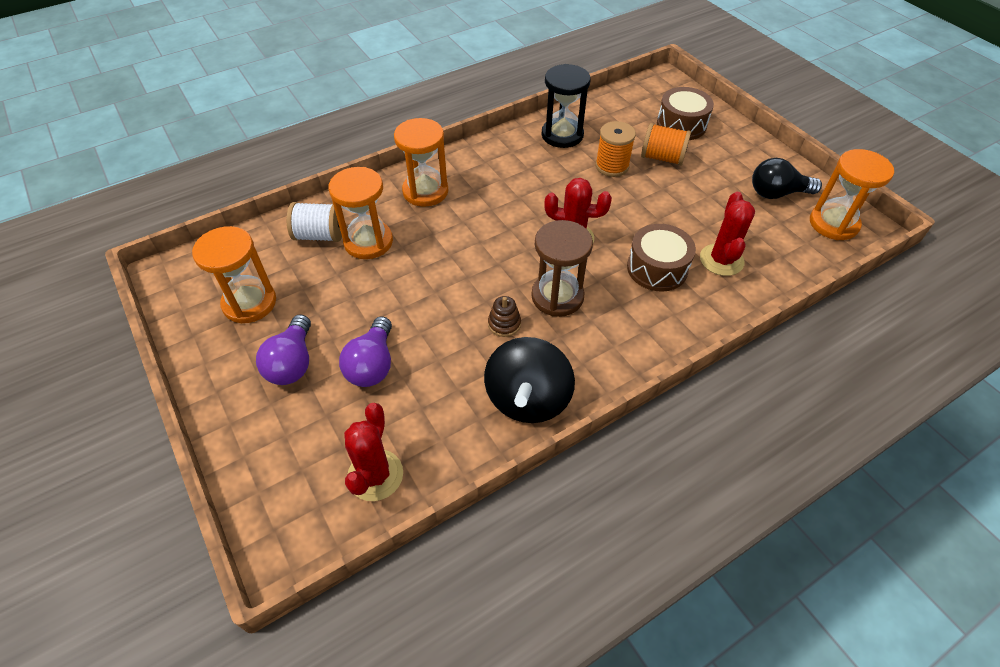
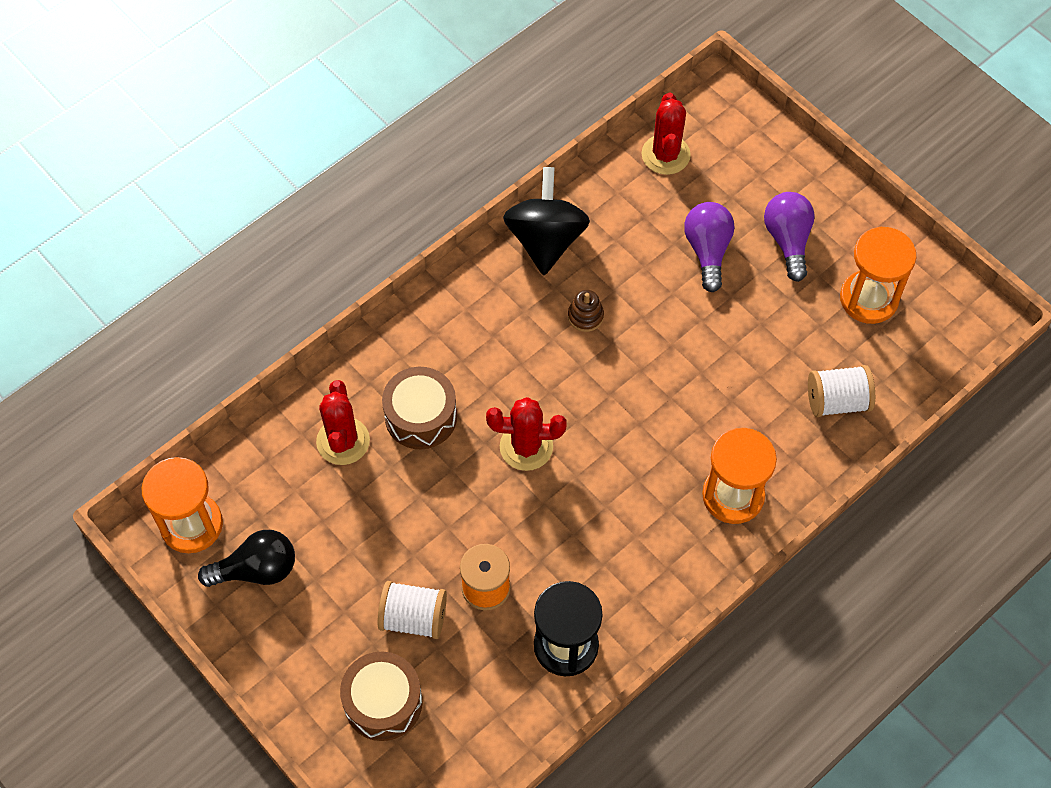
camera: 170 degrees right, 10 degrees up
(368, 242) = (774, 401): orange hourglass -> none
(557, 296) = (533, 359): brown hourglass -> none
(662, 158) = (413, 618): orange spool -> white spool

